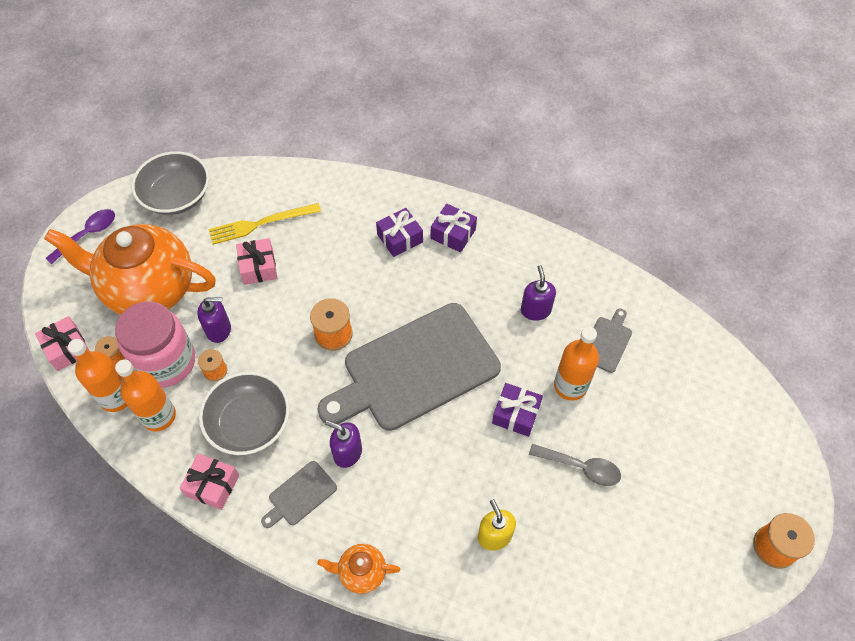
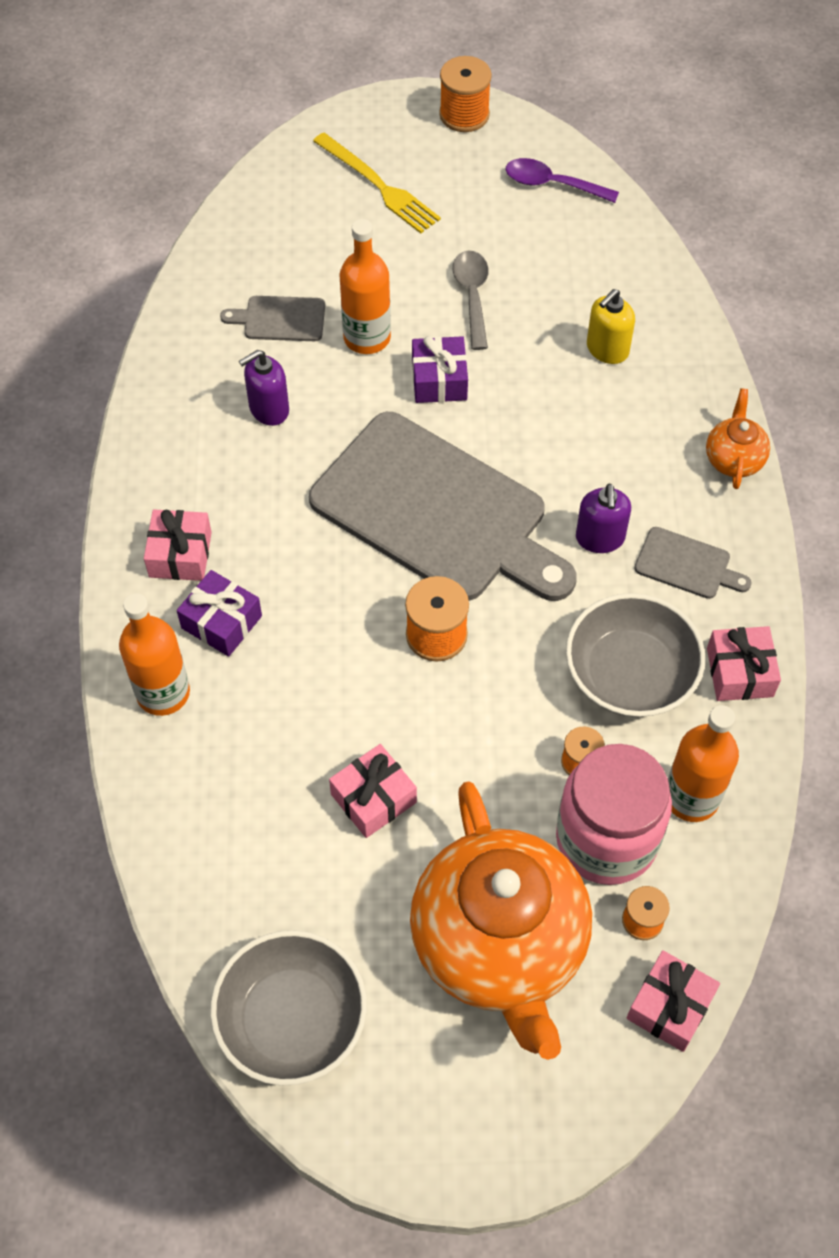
camera: 115 degrees left, 0 degrees up
(87, 235) = (448, 1128): purple spoon -> purple spoon (552, 184)
(116, 397) = (700, 875): orange bottle -> orange bottle (163, 693)
(219, 330) = (513, 794): purple soap dispenser -> none
(260, 224) = (287, 841): yellow fork -> yellow fork (379, 186)
(361, 572) = (733, 459): orange teapot -> orange teapot turned 150 degrees counterclockwise
(453, 234) = (180, 554): purple gift -> pink gift

